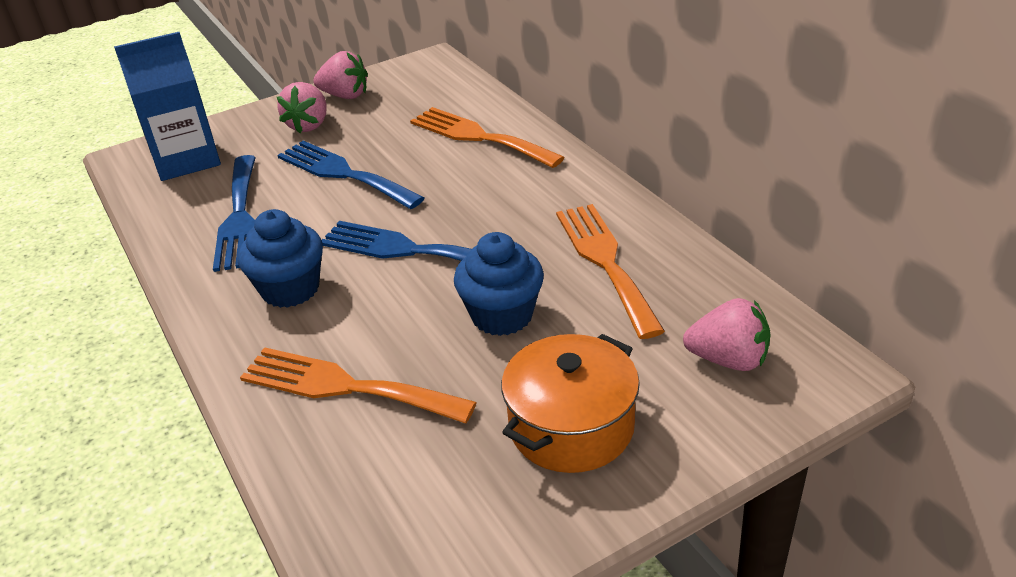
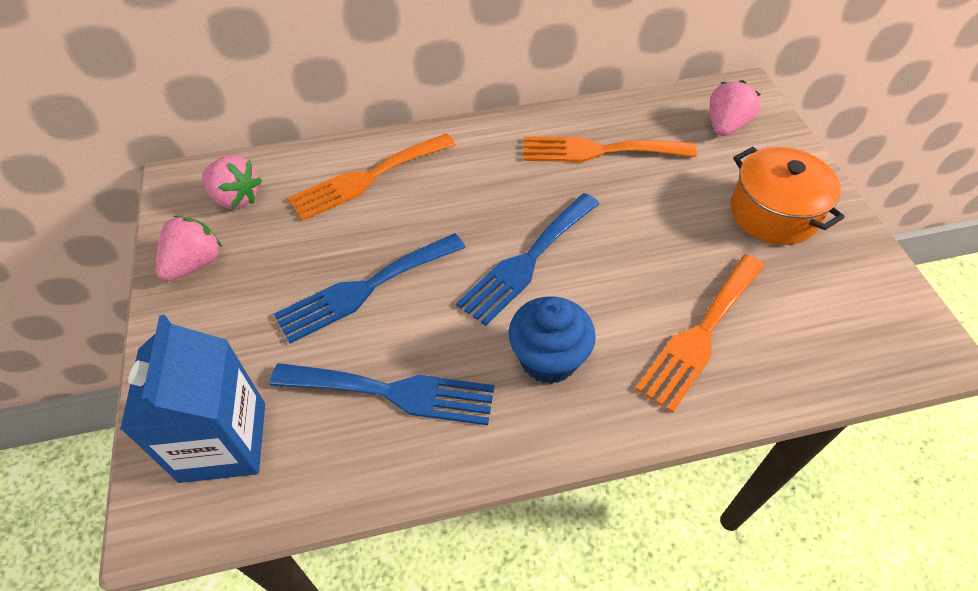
camera: 75 degrees left, 15 degrees up
(309, 125) = (236, 306): pink strawberry -> pink strawberry (236, 198)
(502, 315) = (642, 221): blue cupcake -> none

